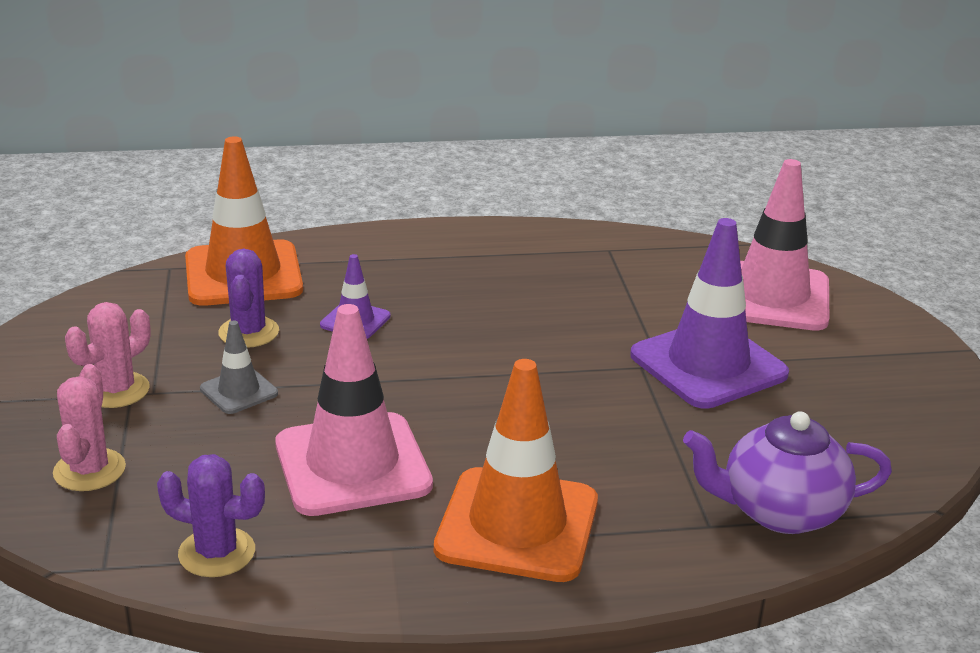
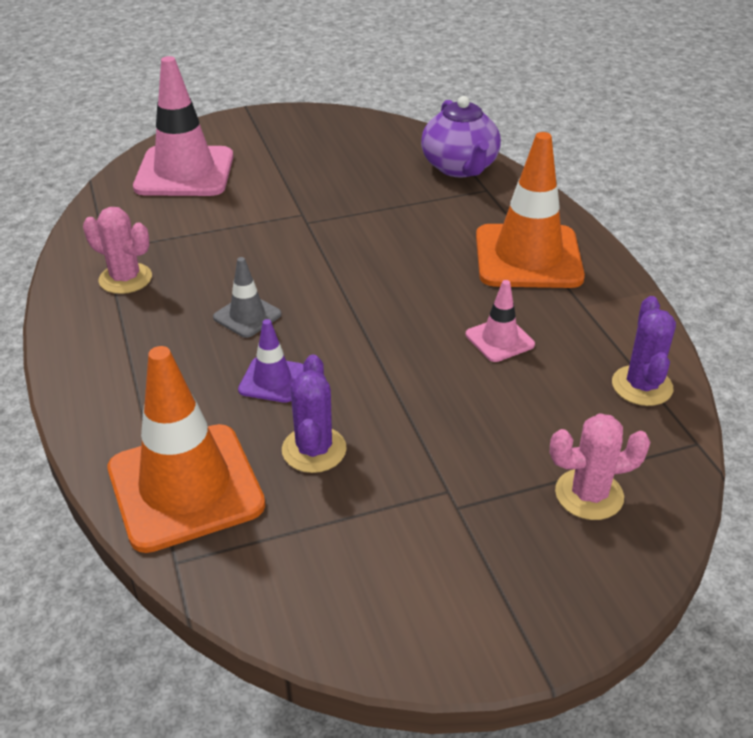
camera: 100 degrees left, 10 degrees up
(116, 390) = (456, 520): pink cactus -> pink cactus (125, 278)
(239, 391) = (423, 429): grey traffic cone -> grey traffic cone (247, 316)
(249, 332) = (314, 450): purple cactus -> purple cactus turned 75 degrees counterclockwise
(352, 465) = (499, 340): pink traffic cone -> pink traffic cone, size x0.48
(708, 365) = (295, 195): purple traffic cone -> none

